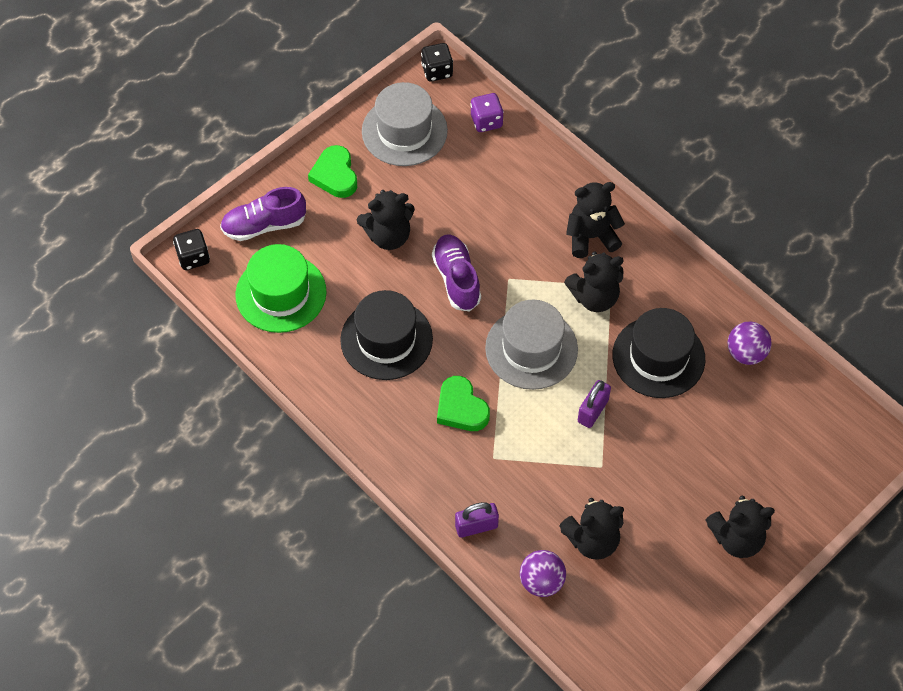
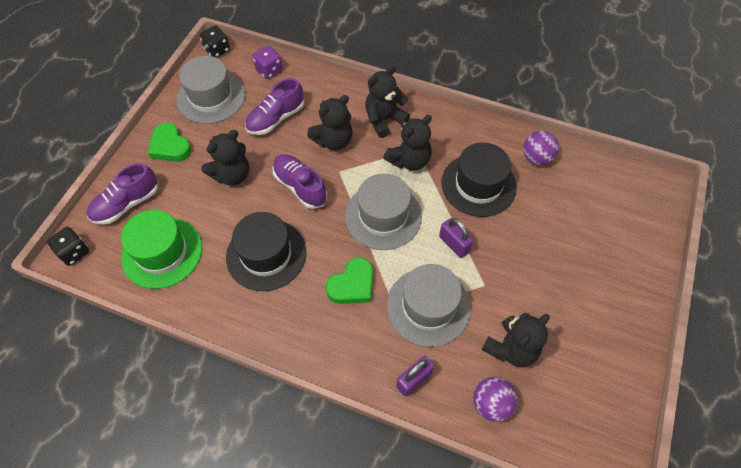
camera: 25 degrees left, 0 degrees up
(461, 408) = (352, 285): green heart -> green heart turned 75 degrees counterclockwise
(466, 186) = (276, 118): none -> purple shoe
(529, 463) = (428, 306): none -> grey hat
(593, 411) = (454, 244): purple padlock -> purple padlock turned 45 degrees counterclockwise
(737, 538) = (614, 297): black teddy bear -> black teddy bear (333, 140)

